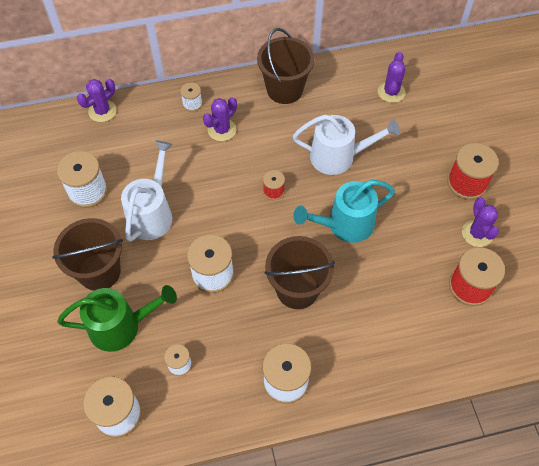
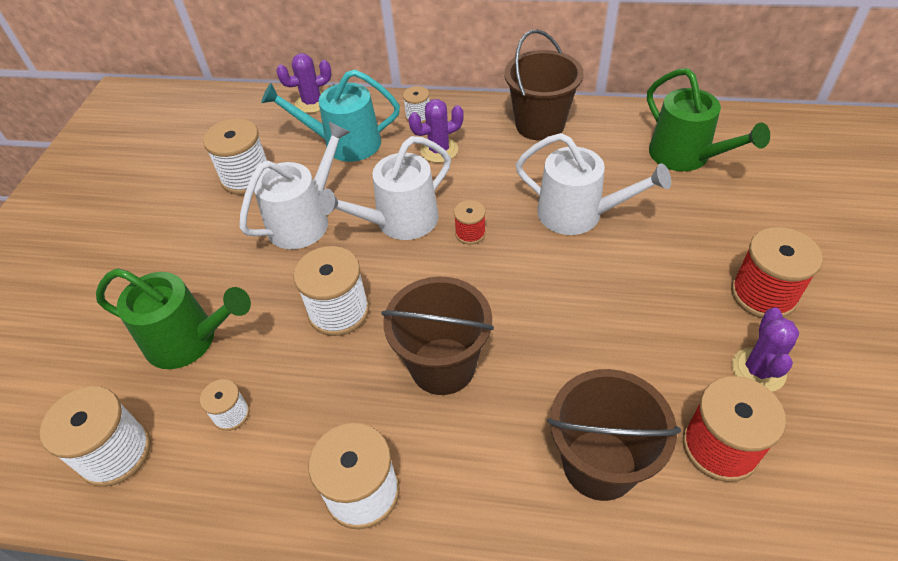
camera: 25 degrees right, 10 degrees down
(99, 271) = (204, 268): brown bucket -> brown bucket (599, 464)
(221, 195) = (400, 221): none -> white watering can
(345, 224) = (551, 300): turquoise watering can -> turquoise watering can (345, 143)
(391, 92) = (685, 156): purple cactus -> green watering can

